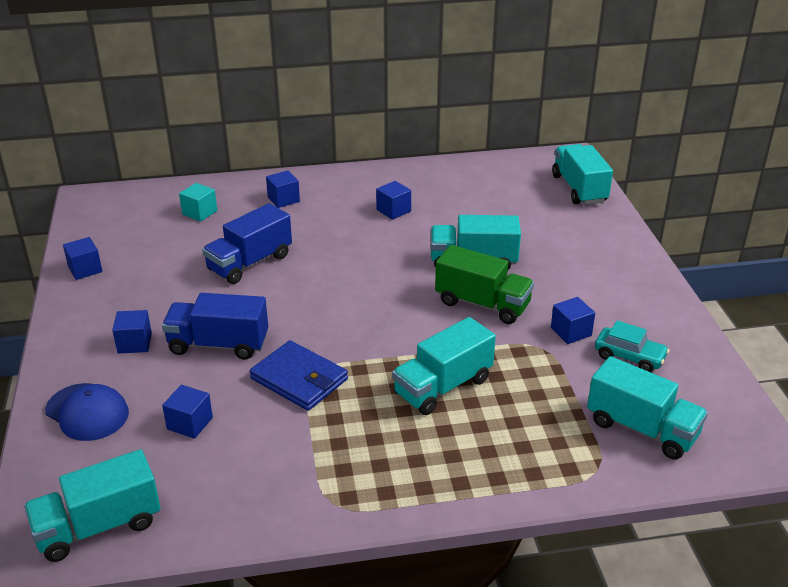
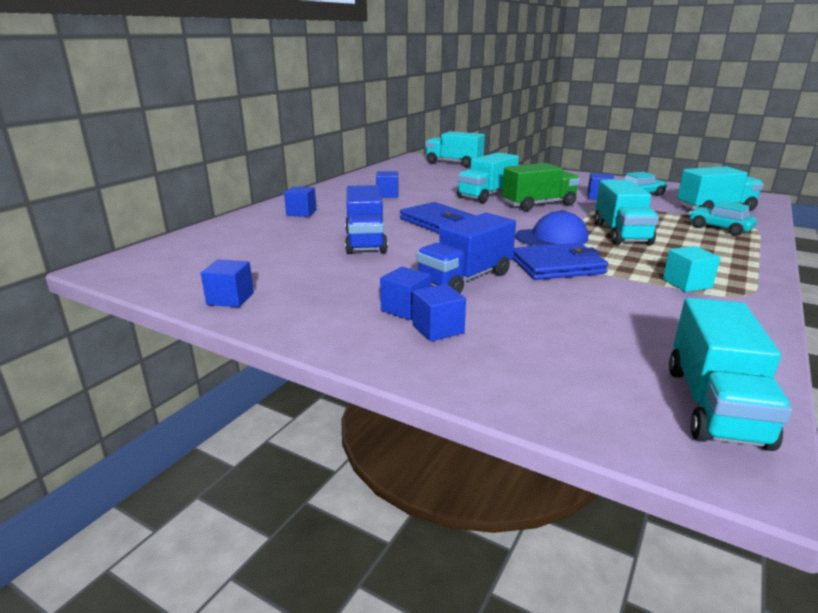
camera: 50 degrees left, 10 degrees down
(87, 412) = (493, 360): blue cap -> blue cap (552, 237)
(190, 423) = (573, 318): blue cube -> blue cube (438, 329)
(199, 212) = (251, 237): turquoise cube -> turquoise cube (687, 283)
(345, 272) = (437, 222): none -> blue wallet
(551, 449) = (719, 228): none -> turquoise car

